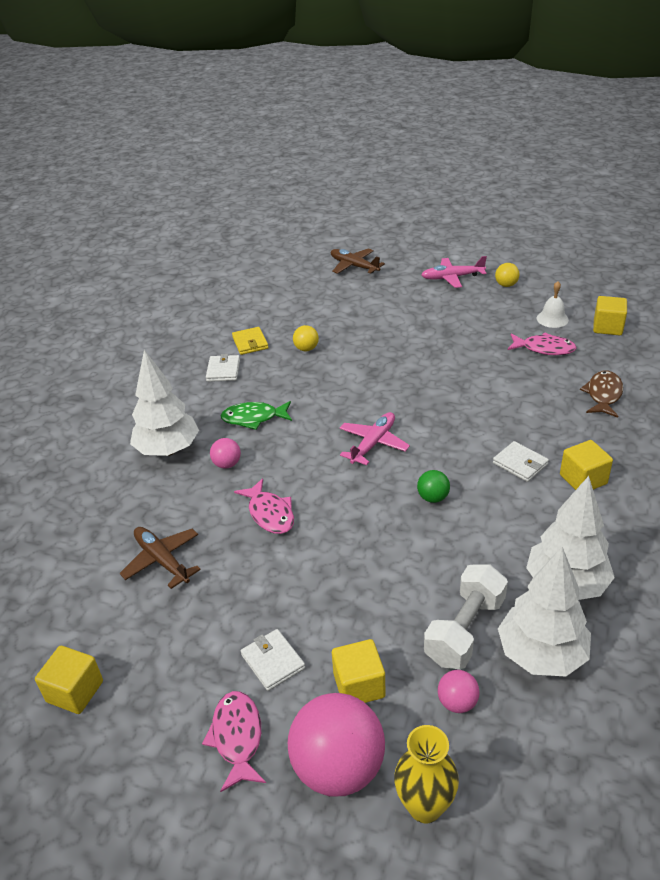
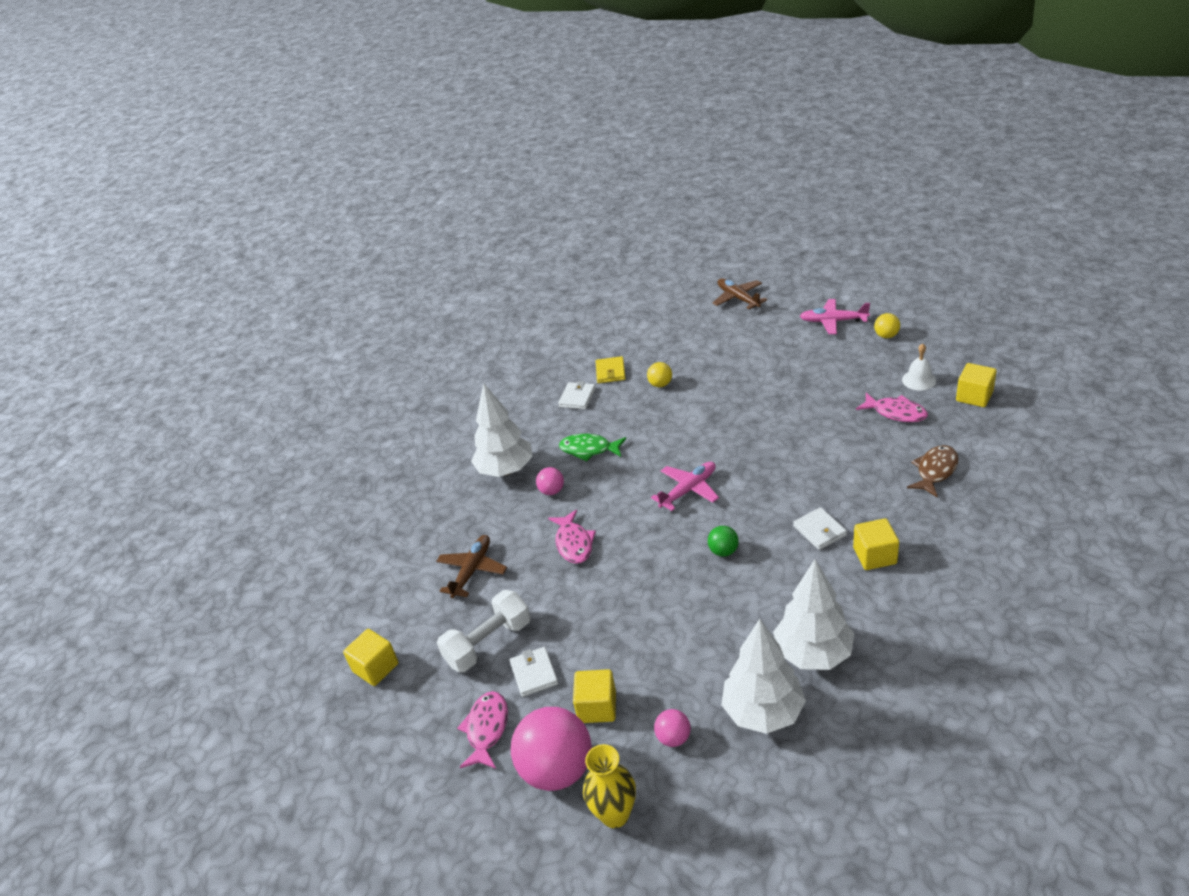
camera: 20 degrees right, 0 degrees up
(162, 560) = (472, 571): brown plane -> brown plane turned 45 degrees clockwise
(465, 630) = (704, 677): white dumbbell -> white dumbbell (488, 643)

